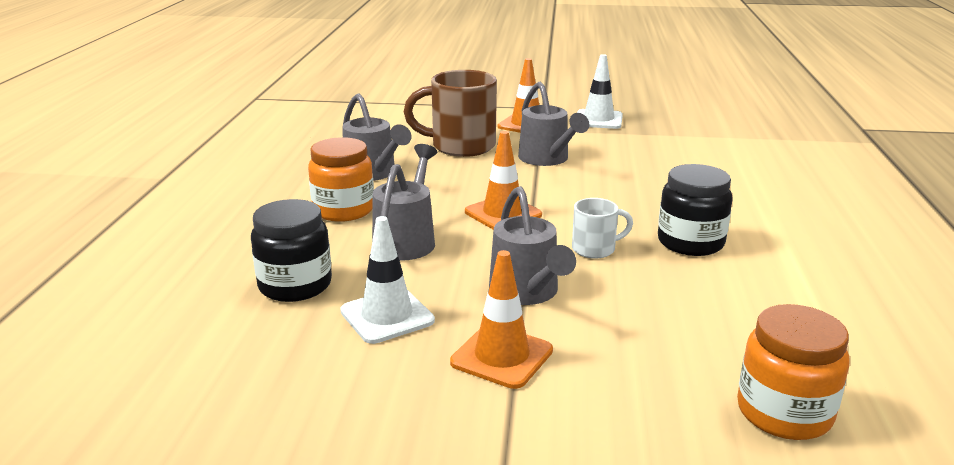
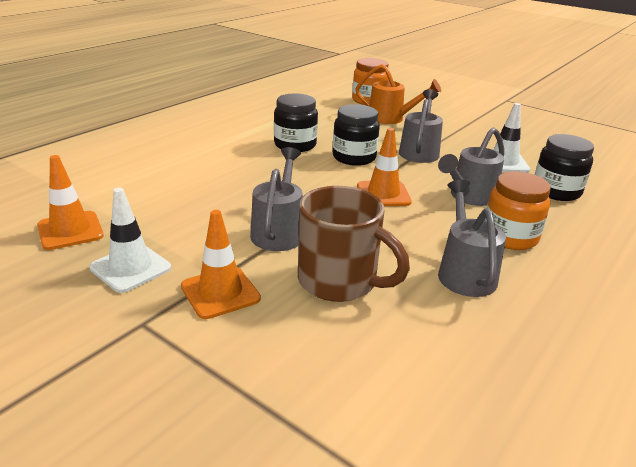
camera: 150 degrees left, 5 degrees up
(502, 356) = (456, 136): orange traffic cone -> orange traffic cone (70, 231)
(595, 249) = (354, 157): white mug -> black jar
(659, 361) = (391, 119): none -> orange watering can

